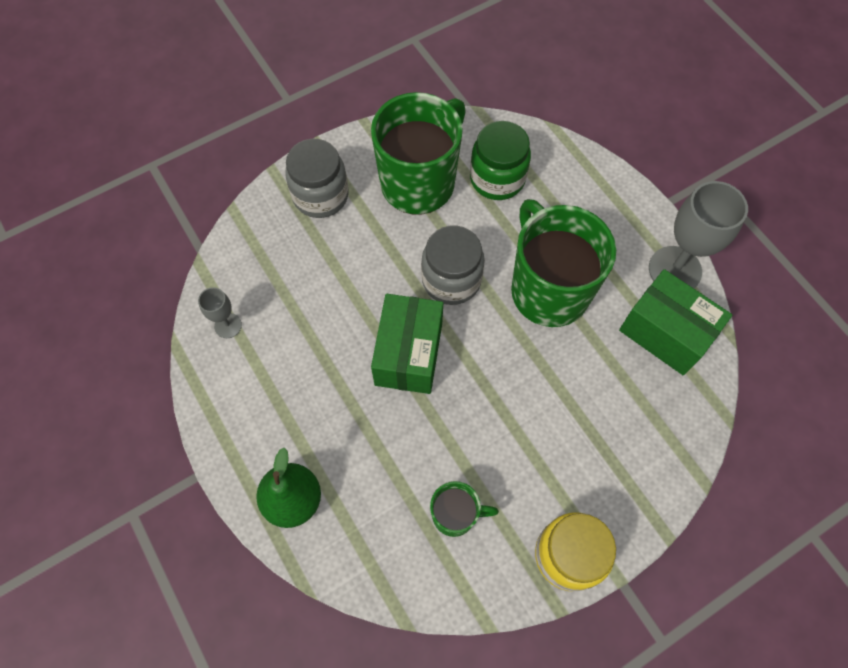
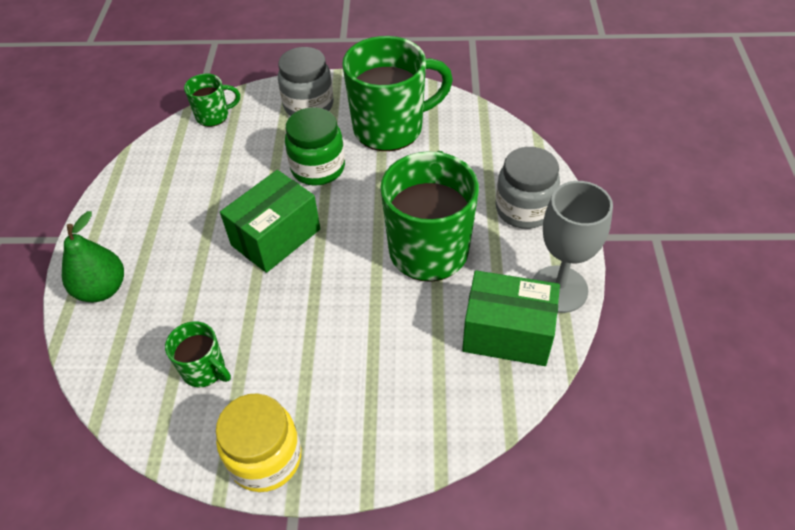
camera: 35 degrees right, 15 degrees down
(228, 325) = (169, 155): grey goblet -> none
(234, 257) = (213, 116): none -> green mug
(451, 280) = (355, 203): grey jar -> grey jar (524, 209)
(497, 178) = (455, 152): green jar -> green jar (318, 168)
(665, 333) = (507, 333): green box -> green box turned 60 degrees counterclockwise

